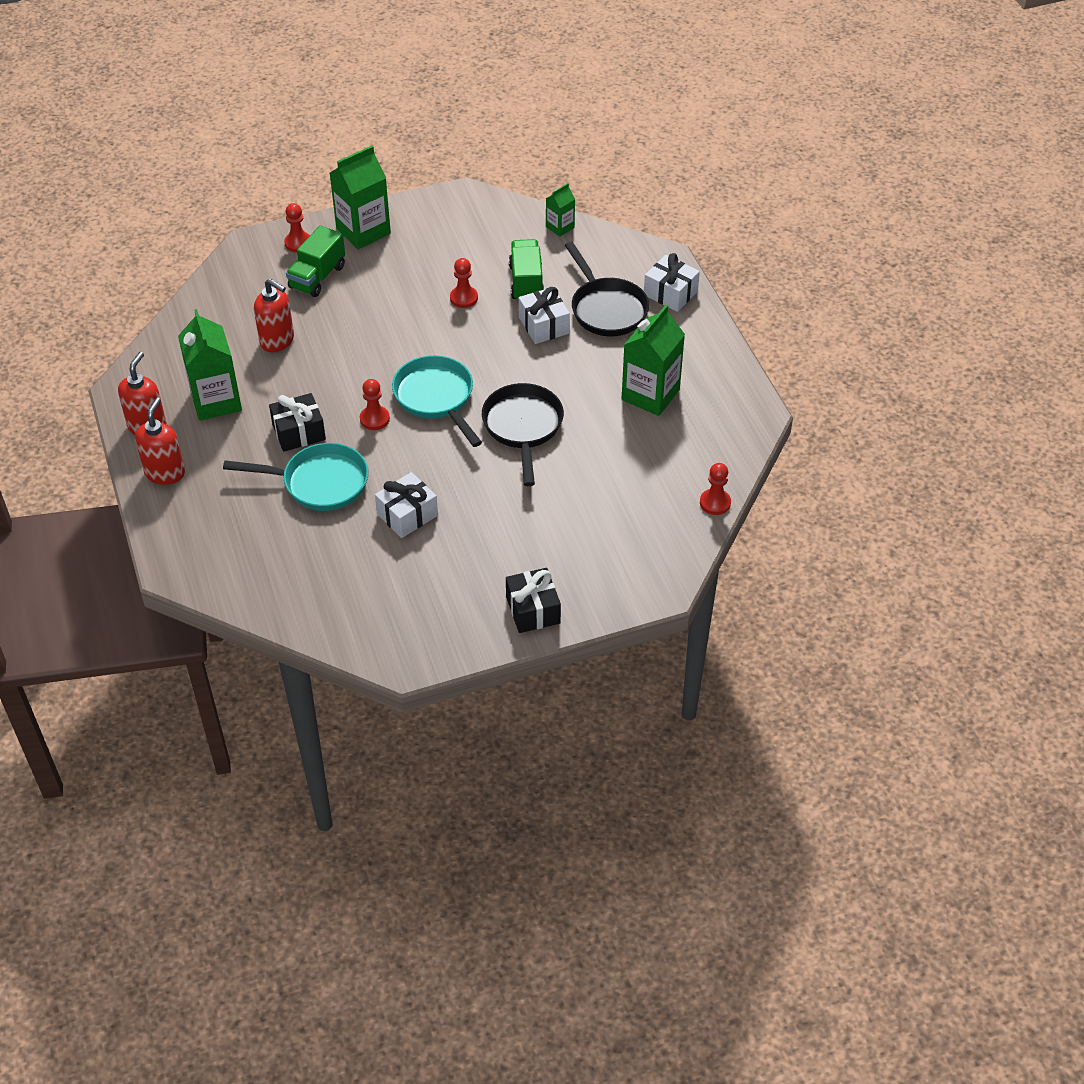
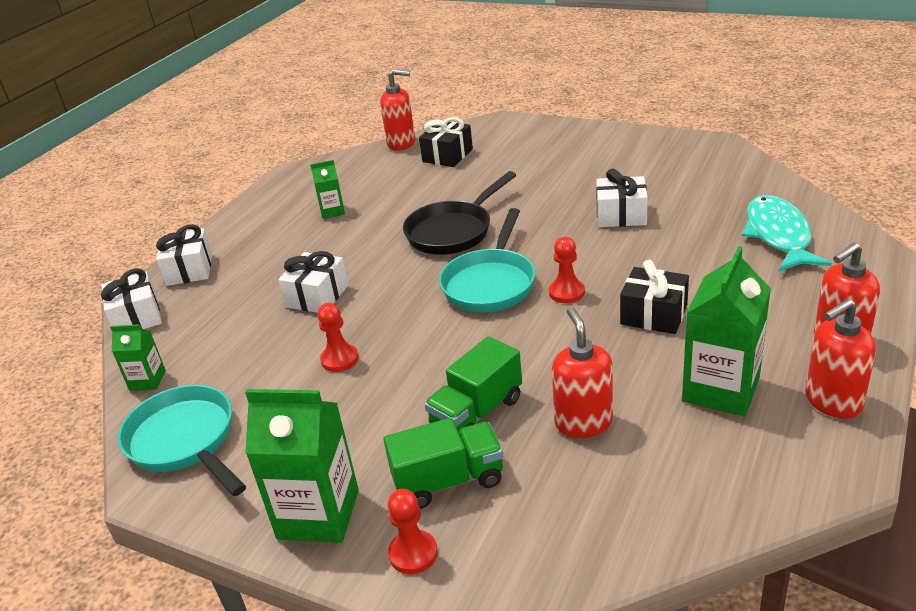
camera: 130 degrees left, 15 degrees down
(264, 556) = (778, 235): none -> turquoise fish
(319, 483) = (675, 266): turquoise pan -> turquoise pan (185, 441)
(526, 282) = (266, 342): green truck -> green truck (477, 412)
(533, 610) = (595, 138): black gift -> black gift (447, 155)
(606, 309) = (251, 283): black pan -> none
(641, 249) = (137, 317): none -> white gift
(650, 395) = (332, 211): green carton -> green carton, size x0.52
(715, 503) = (402, 143): red pawn -> red soap dispenser

